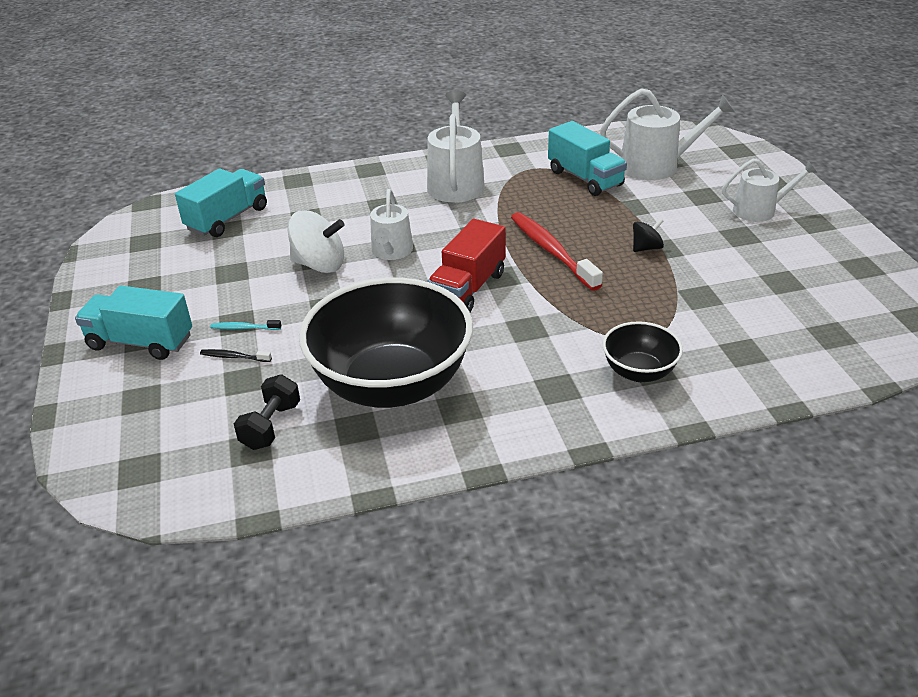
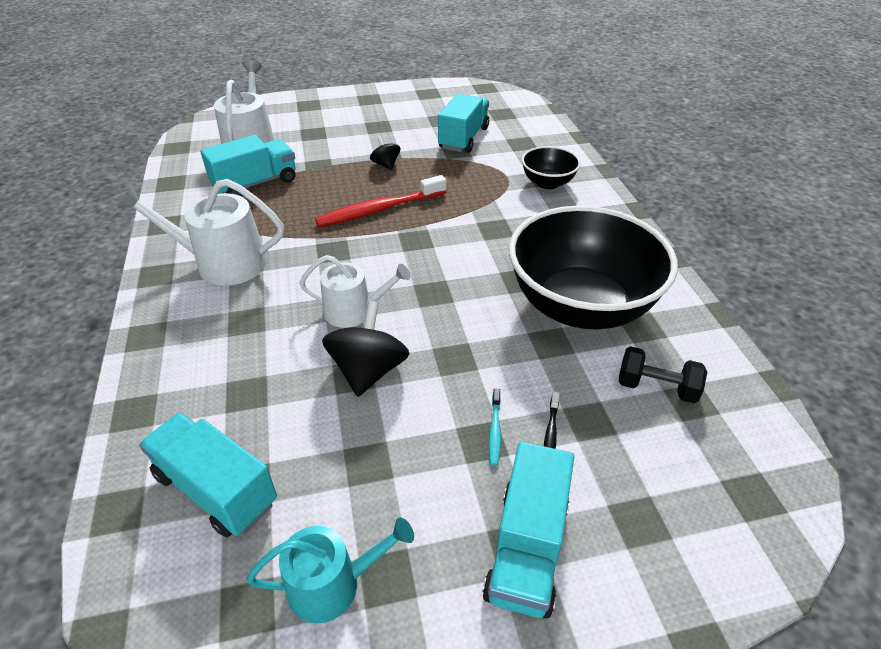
camera: 90 degrees left, 5 degrees up
(147, 267) = (333, 584): none -> turquoise watering can
(319, 264) = (368, 371): white spinning top -> black spinning top
(468, 288) = (432, 259): red truck -> none
(736, 301) = (463, 138): none -> turquoise truck
(759, 210) = (345, 115): white watering can -> none

